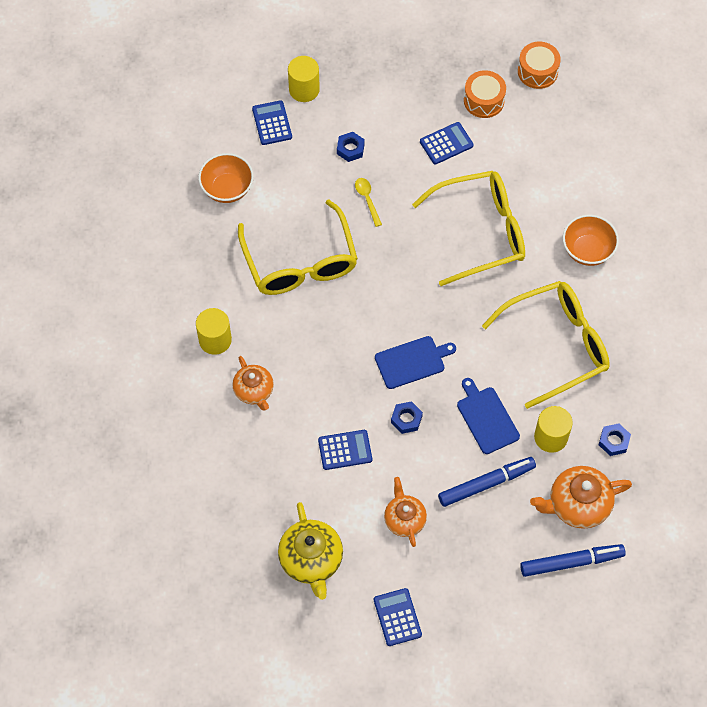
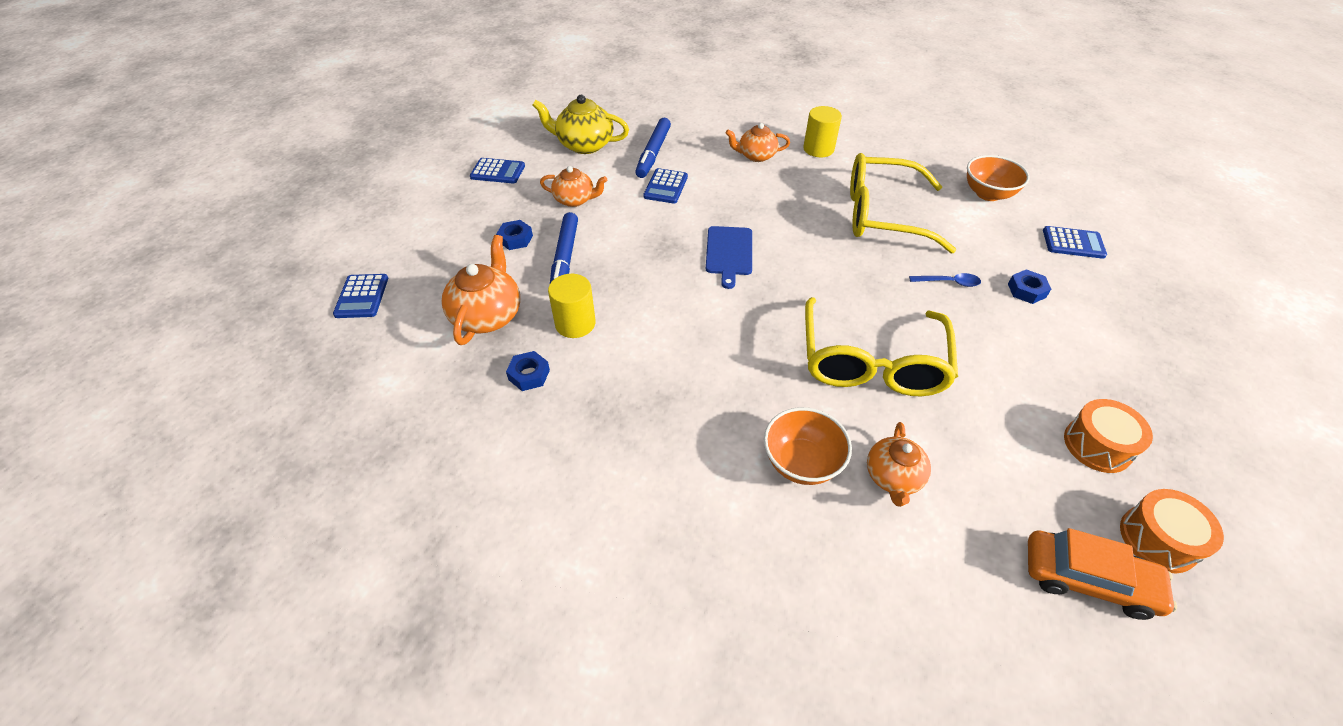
camera: 115 degrees right, 15 degrees down
(304, 89) = (1124, 279): yellow cylinder -> none
(367, 199) = (949, 282): yellow spoon -> blue spoon
(406, 419) = (669, 230): blue nut -> blue nut (515, 239)
(446, 143) = (1022, 377): blue calculator -> blue calculator (362, 296)
(486, 418) = (632, 283): blue cutting board -> none
(557, 345) = (680, 373): yellow glasses -> none
(569, 200) = (893, 477): none -> orange teapot
(571, 562) = (438, 288): blue marker -> blue marker (653, 153)
(582, 101) = (1088, 580): none -> orange car

